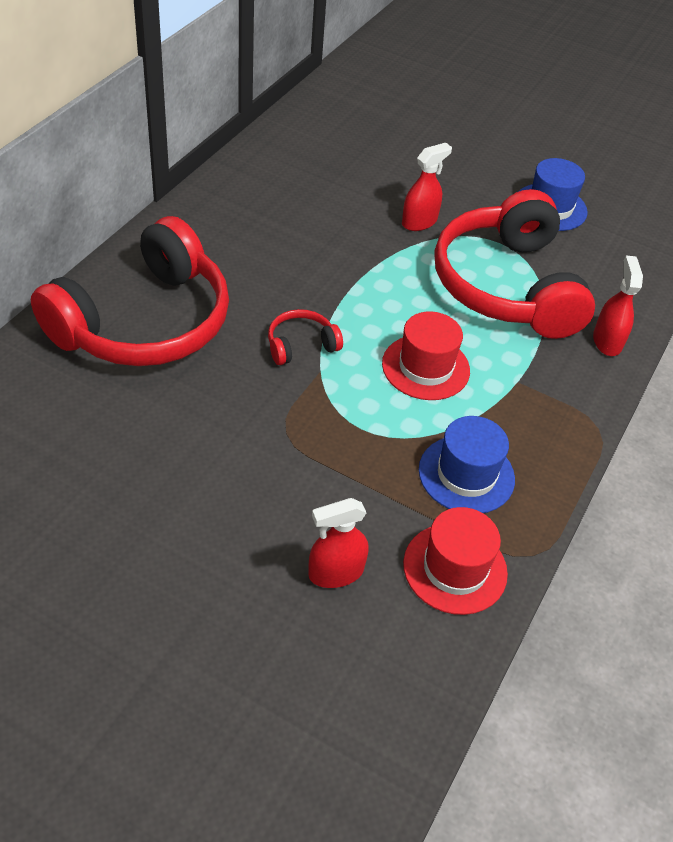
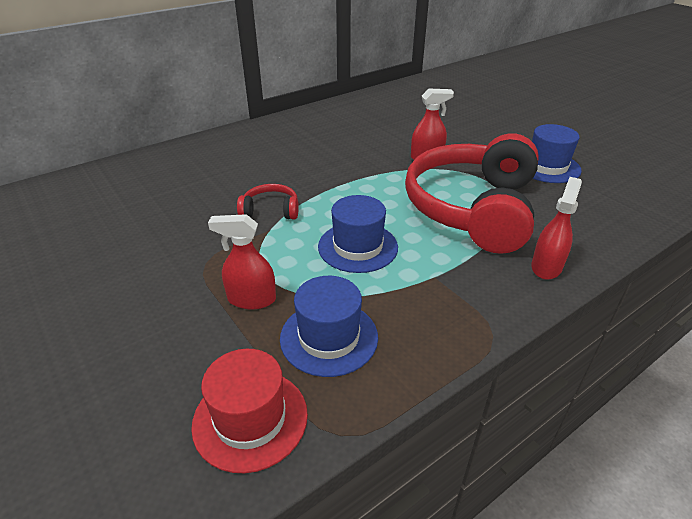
camera: 30 degrees right, 10 degrees down
(145, 322) = (177, 175): red headphones -> none
(335, 572) = (141, 382): red spray bottle -> red spray bottle (251, 299)
(425, 367) = (358, 247): red hat -> blue hat

